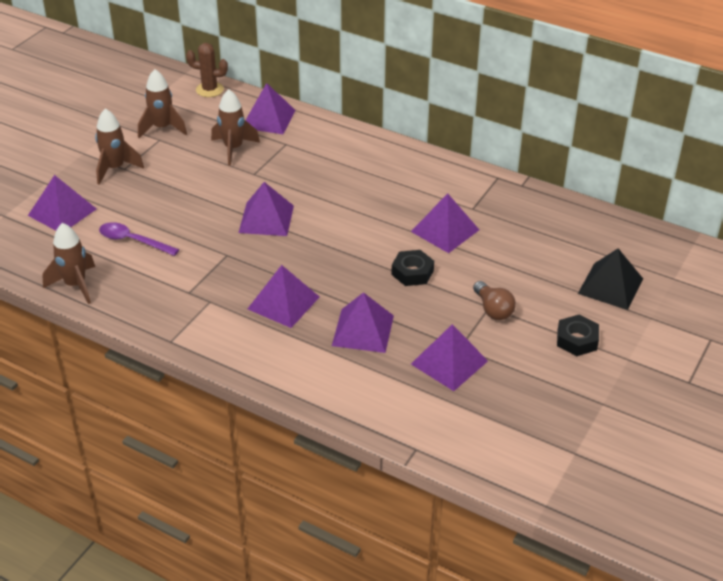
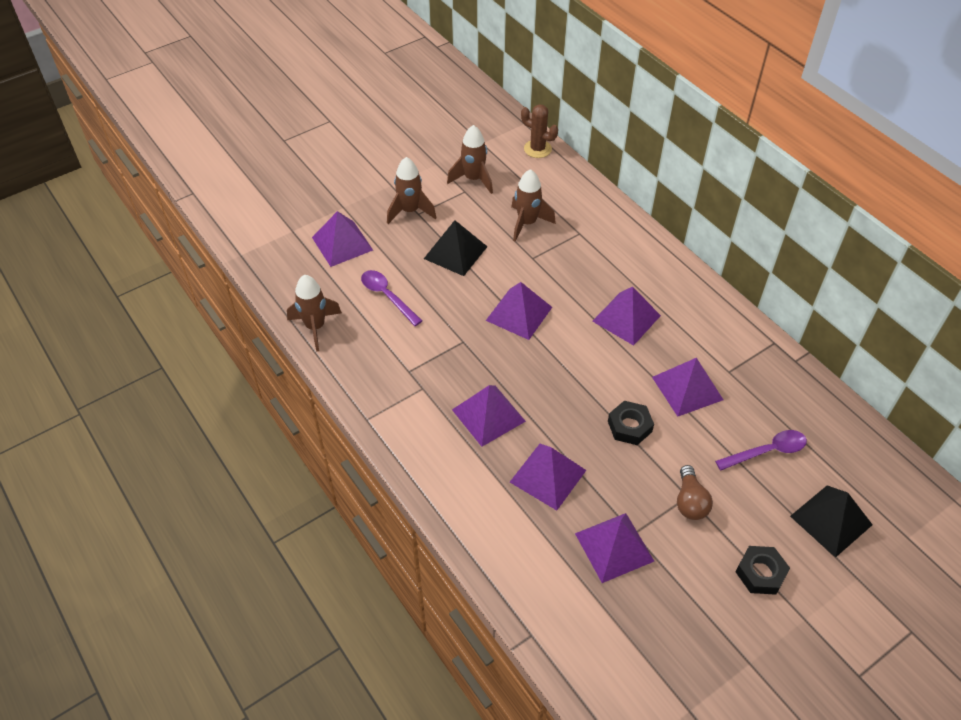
camera: 25 degrees right, 10 degrees up
(178, 189) = (455, 252): none -> black pyramid
(268, 119) = (576, 199): purple pyramid -> purple pyramid (626, 318)
(534, 255) = (767, 451): none -> purple spoon

